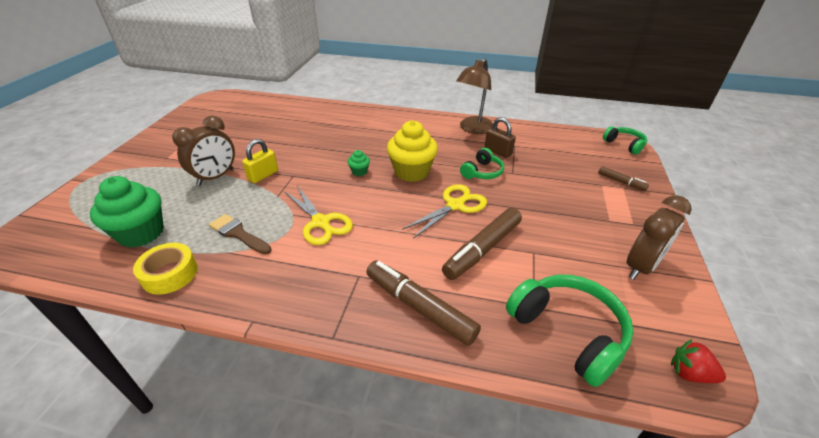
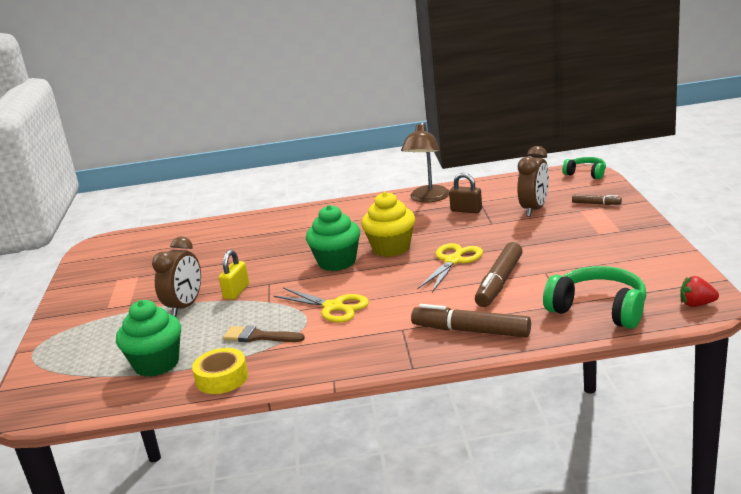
camera: 15 degrees left, 15 degrees down
(359, 172) = (337, 262): green cupcake -> green cupcake, size x2.25
(482, 172) = (461, 230): green headphones -> none
(641, 266) = (638, 256): brown clock -> brown clock (534, 209)

